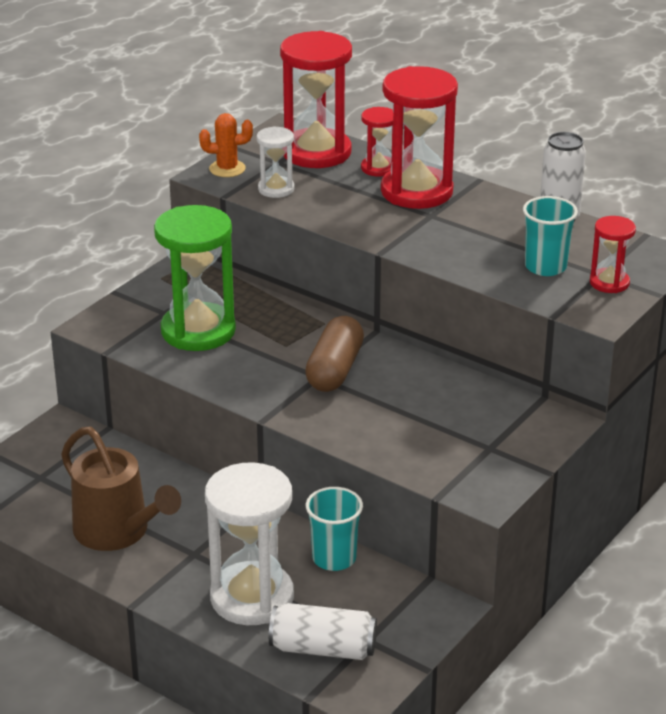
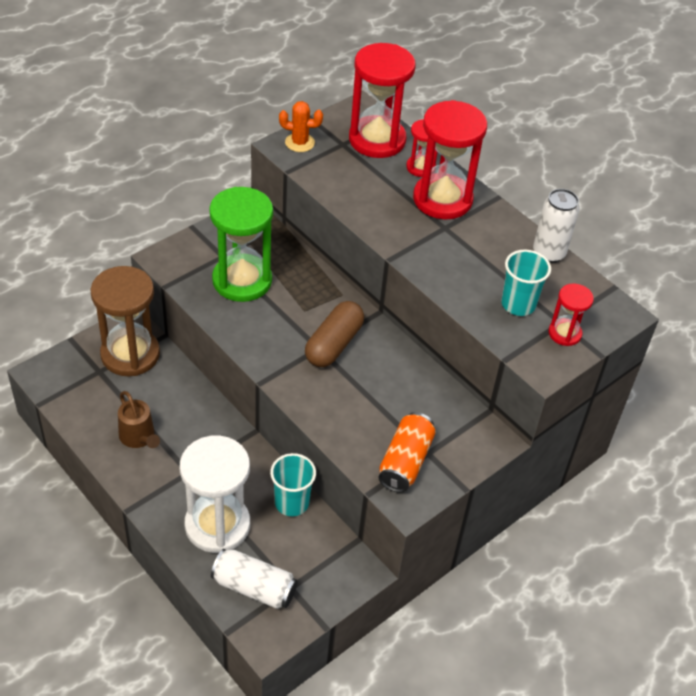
camera: 10 degrees right, 15 degrees up
(72, 453) = (130, 354): none -> brown hourglass
(117, 531) = (139, 437): brown watering can -> brown watering can, size x0.61
(276, 189) = (330, 172): white hourglass -> none
(467, 460) = (405, 462): none -> orange can

